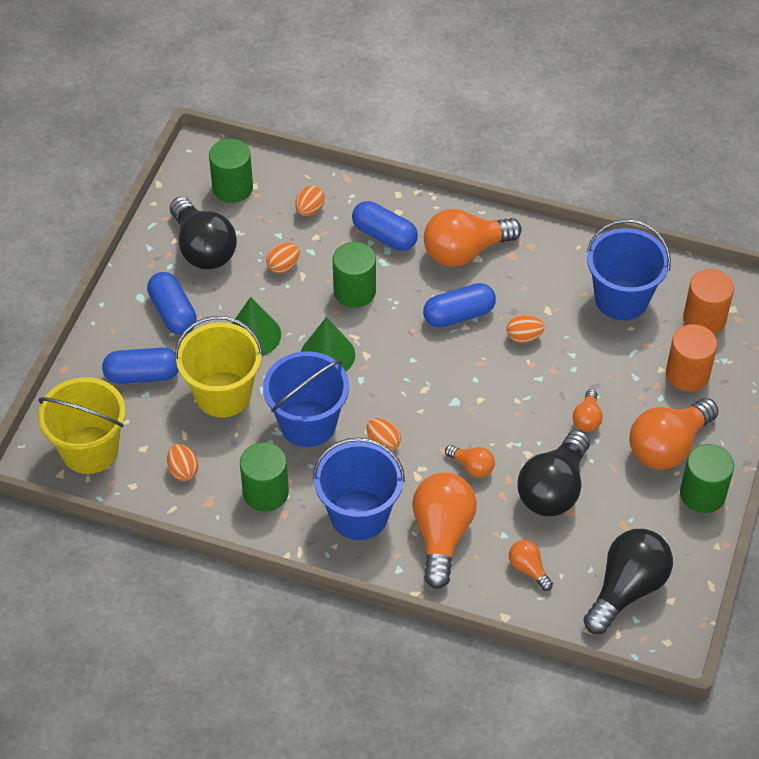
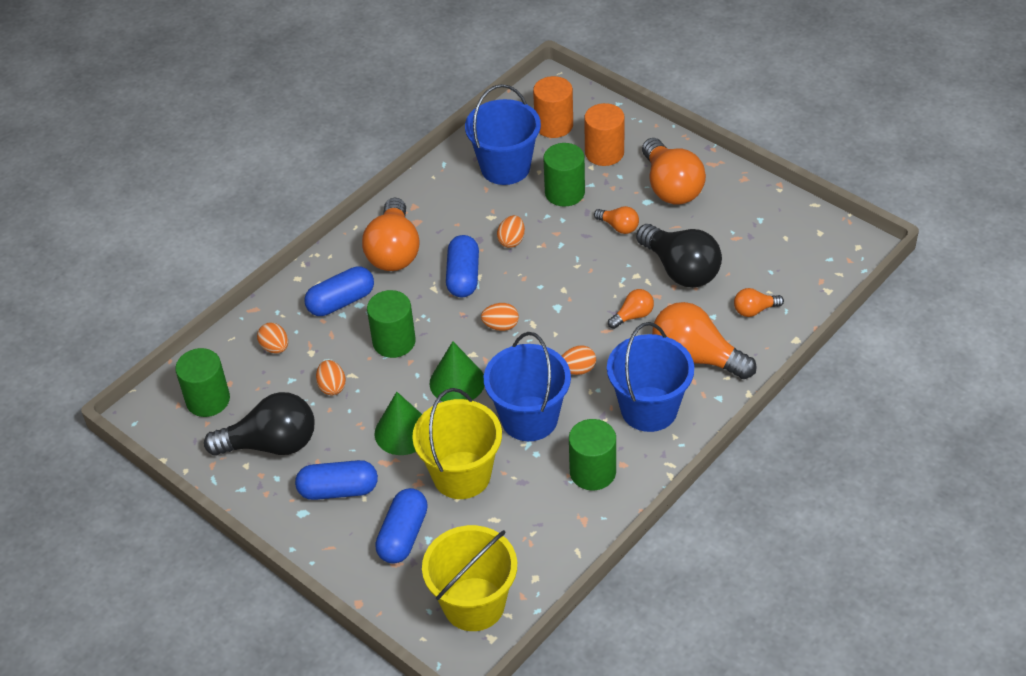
camera: 65 degrees left, 5 degrees down
(183, 470) = (536, 531): orange egg -> orange egg (501, 326)
(627, 589) = (799, 255): black light bulb -> none
(702, 494) = (726, 181): green cylinder -> green cylinder (564, 193)

